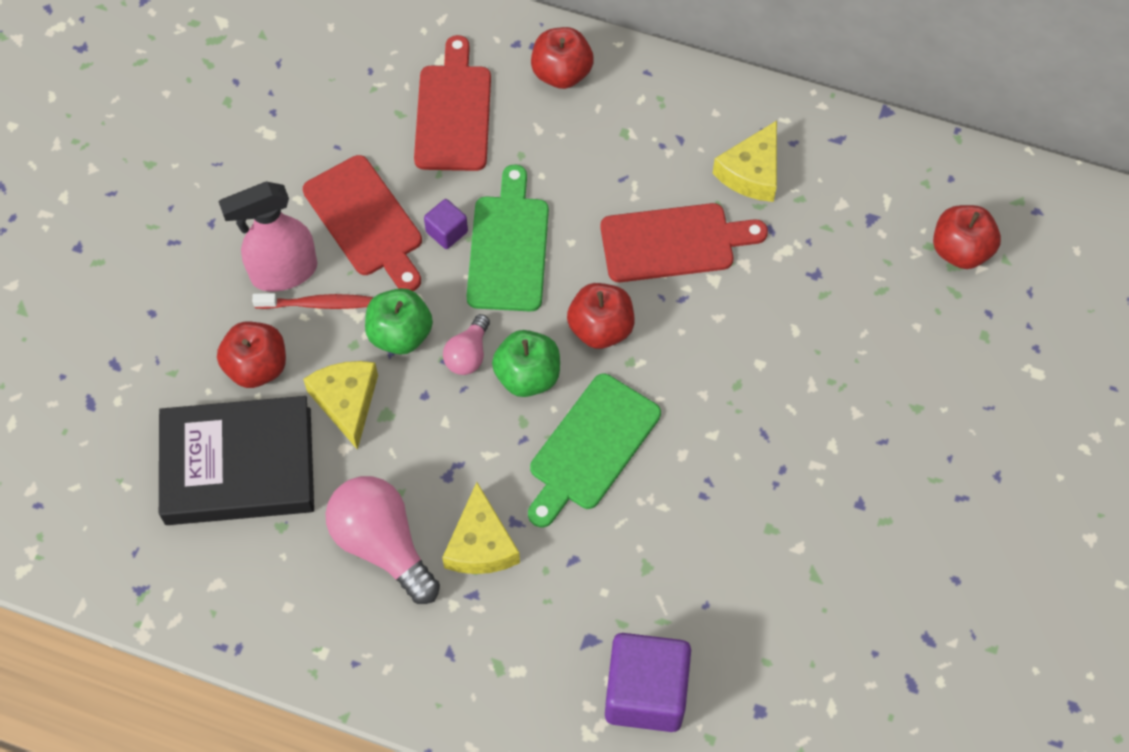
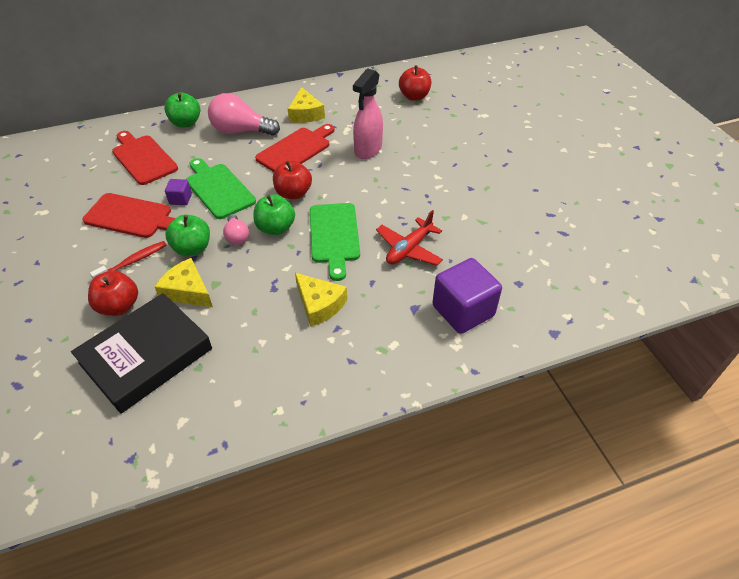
camera: 40 degrees left, 15 degrees down
(283, 272) = (100, 259): pink spray bottle -> pink spray bottle (368, 150)
(383, 545) = (266, 338): pink light bulb -> pink light bulb (241, 131)
(561, 73) = (186, 123): red apple -> green apple
(668, 544) = (409, 249): none -> red plane

